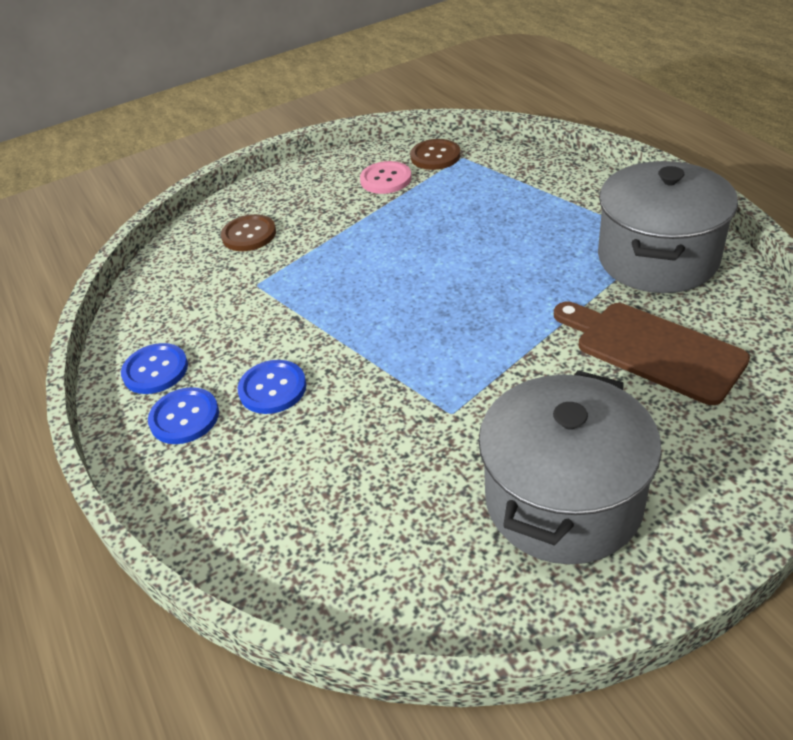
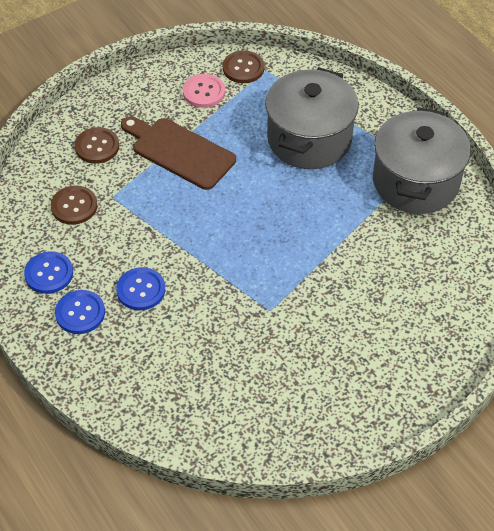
camera: 10 degrees left, 10 degrees up
(207, 295) = (74, 206): none -> brown button
(563, 500) = (344, 373): grey pot -> grey pot (309, 139)
(652, 349) = (407, 261): brown cutting board -> brown cutting board (179, 151)

